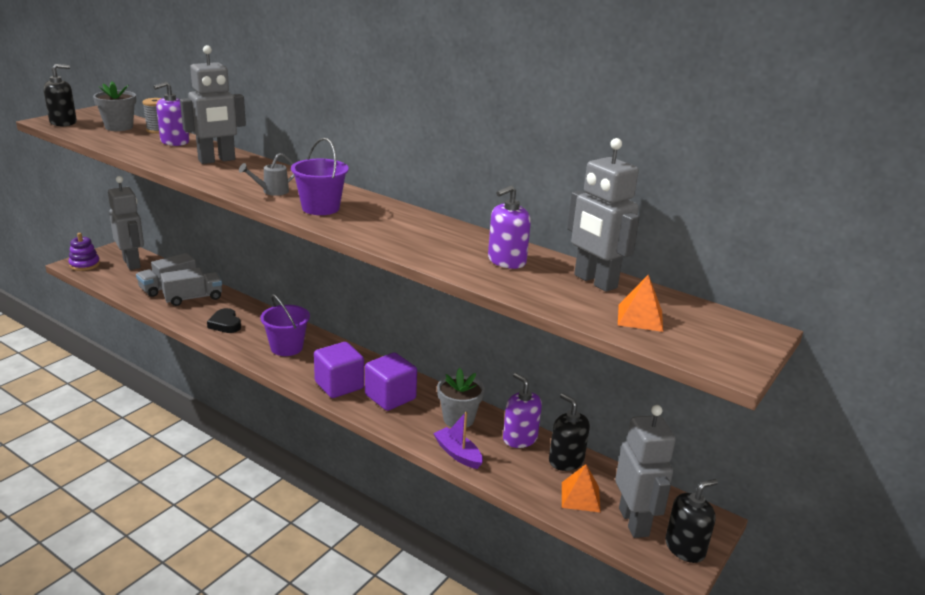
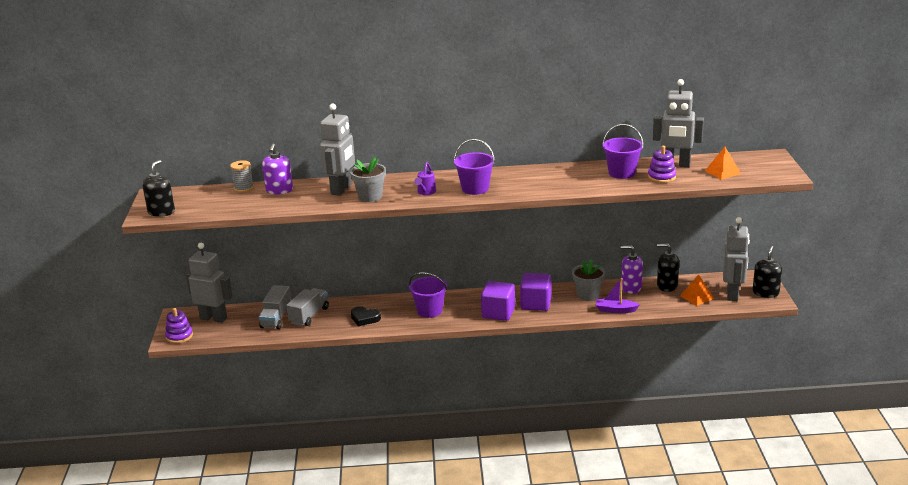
camera: 35 degrees left, 0 degrees up
(119, 127) = (210, 198): grey flower pot -> grey flower pot (370, 196)
(272, 191) = (425, 192): grey watering can -> purple watering can
(506, 261) = (622, 173): purple soap dispenser -> purple bucket
(543, 287) = (661, 177): none -> purple stacking toy
(634, 522) = (733, 294): grey robot -> grey robot turned 60 degrees clockwise

